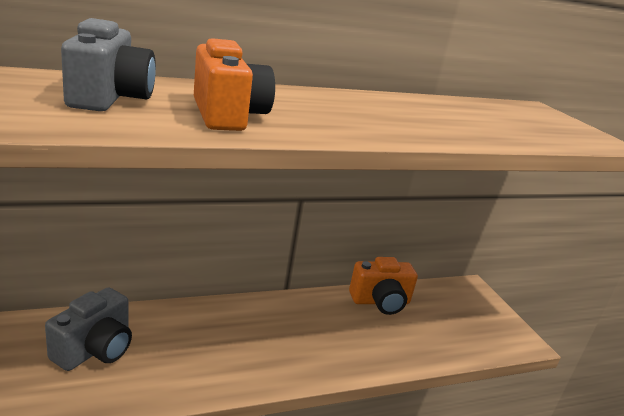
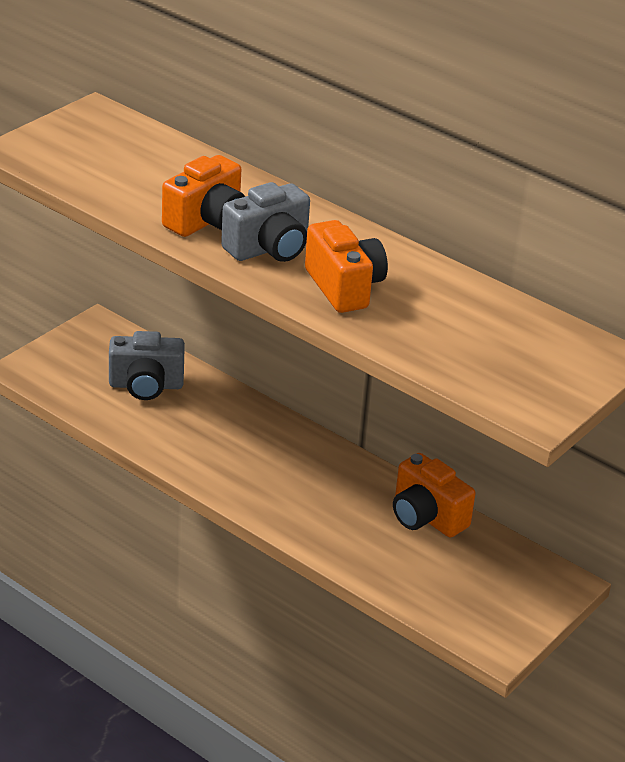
camera: 60 degrees right, 10 degrees up
(110, 98) = (158, 174): grey camera -> grey camera (269, 248)
(398, 122) = (344, 287): none -> orange camera

